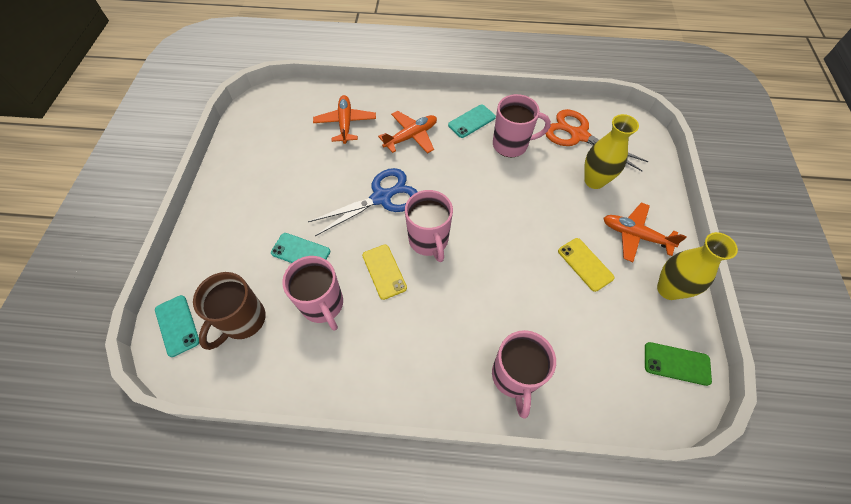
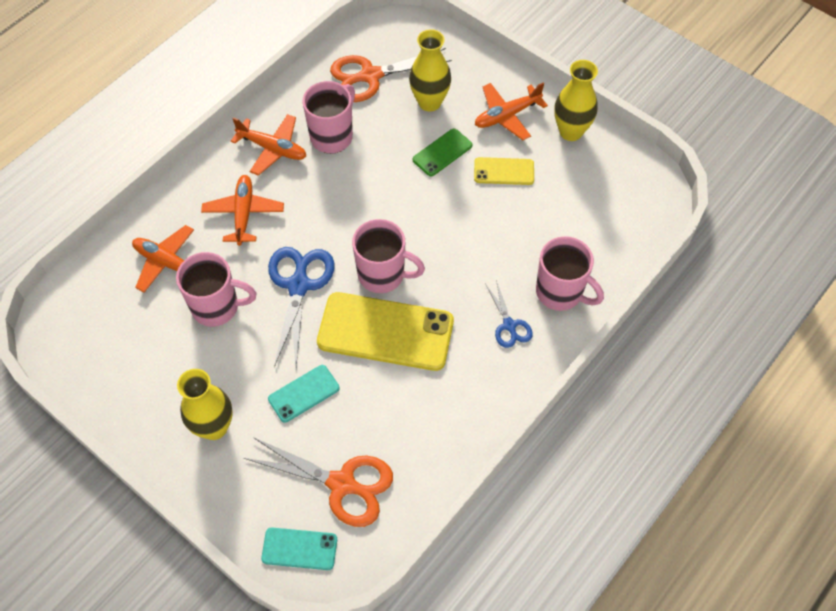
camera: 55 degrees left, 0 degrees up
(243, 320) = (342, 484): brown mug -> orange scissors
(244, 218) = (214, 427): none -> yellow vase
(323, 305) = (380, 404): pink mug -> pink mug (217, 307)
(384, 271) = (385, 332): yellow phone -> yellow phone, size x1.99
(453, 355) = (509, 325): none -> blue scissors
(471, 121) = (273, 149): turquoise phone -> orange plane
(676, 363) = (630, 175): green phone -> green phone (442, 152)

